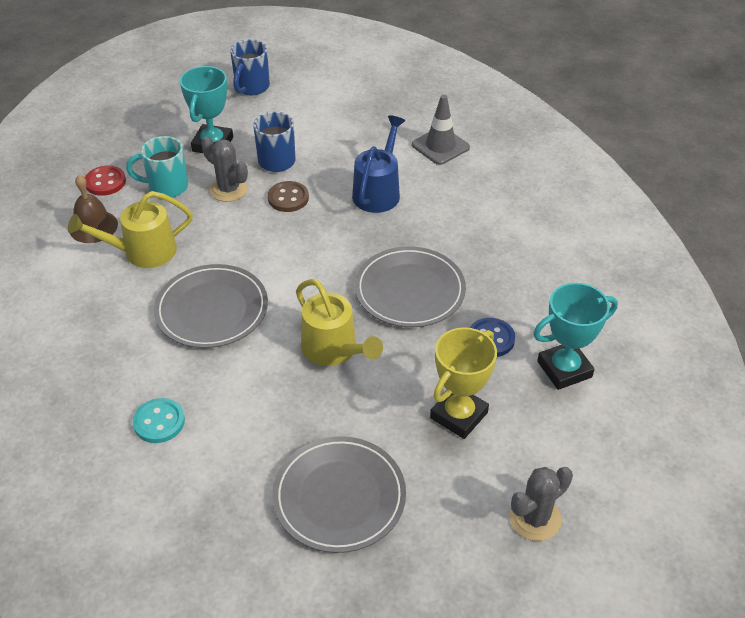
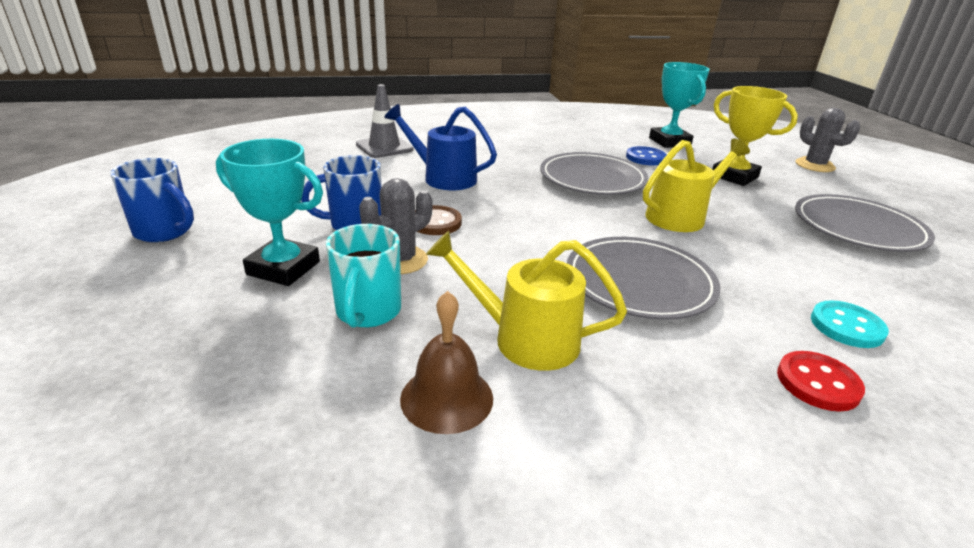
camera: 85 degrees left, 15 degrees down
(105, 182) = (317, 384): red button -> red button (818, 383)
(142, 252) = (524, 339): yellow watering can -> yellow watering can turned 120 degrees clockwise

